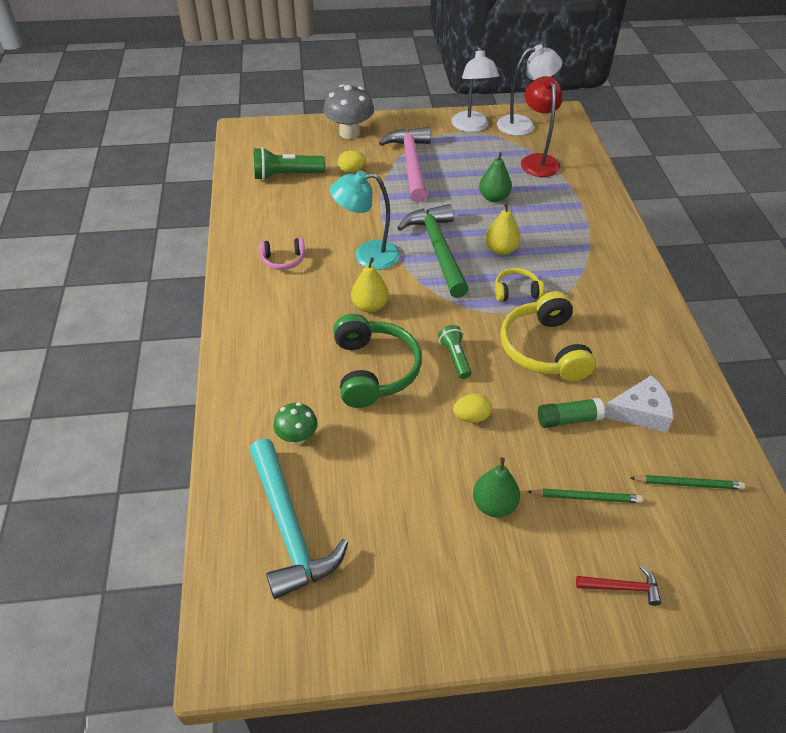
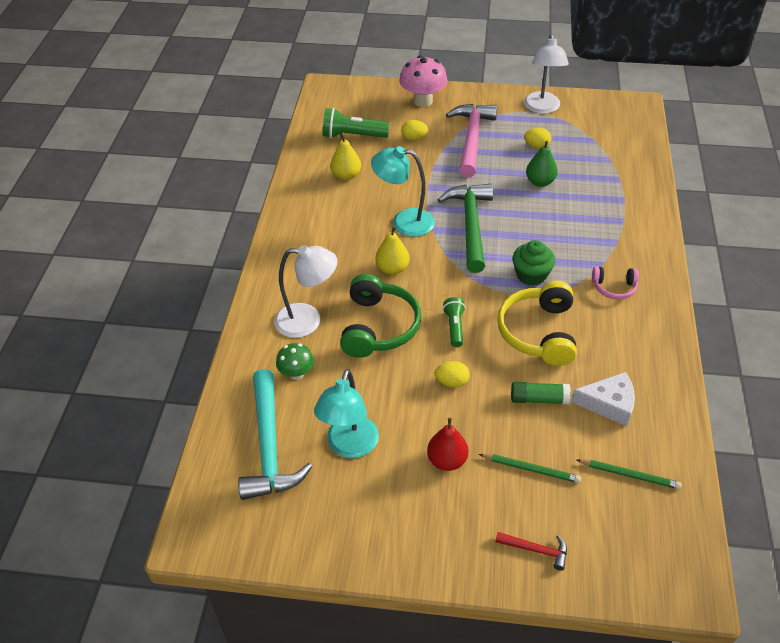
camera: 15 degrees right, 0 degrees up
(283, 260) = (328, 215): pink headphones -> pink headphones (614, 288)
(349, 133) = (423, 101): grey mushroom -> pink mushroom
(381, 510) = (349, 446): none -> turquoise lamp
(478, 163) = (536, 146): none -> yellow egg
(494, 505) = (447, 460): green pear -> red pear
(501, 250) = (530, 233): yellow pear -> yellow pear (346, 175)
(516, 291) = (531, 275): yellow headphones -> green cupcake
(523, 125) = (594, 112): white lamp -> white lamp (308, 320)
(537, 160) = (595, 150): red lamp -> none

